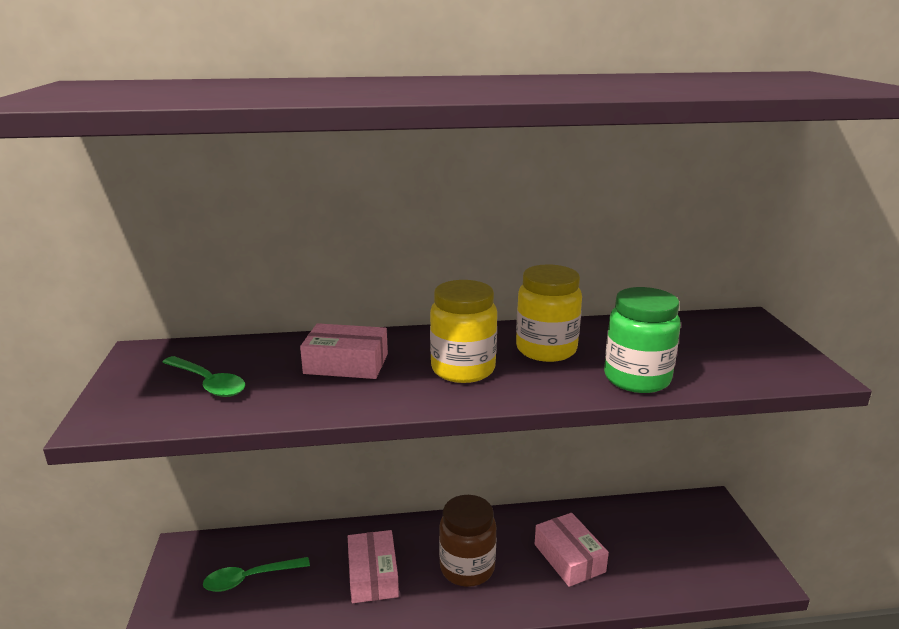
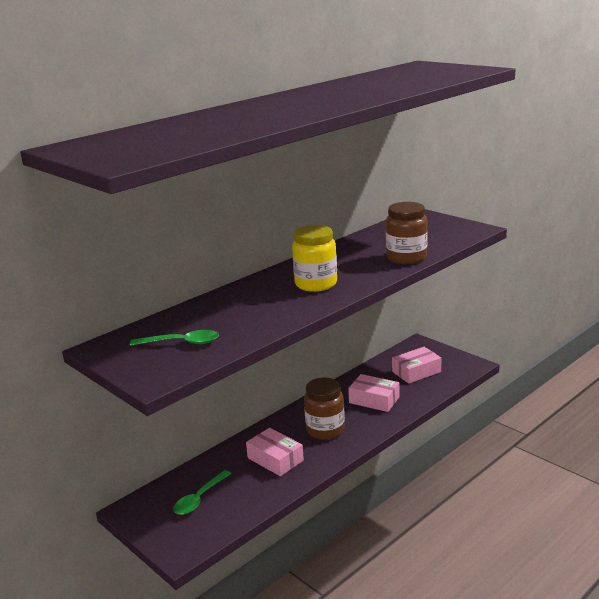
camera: 35 degrees left, 0 degrees up
(346, 364) = (246, 305): pink box -> pink box (416, 372)
(546, 349) = (343, 261): yellow jar -> none
(637, 378) = (406, 258): green jar -> brown jar

